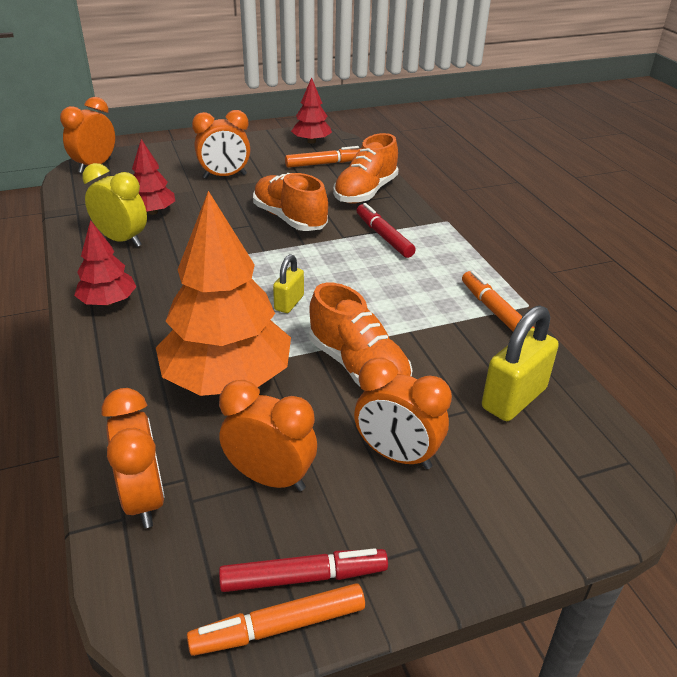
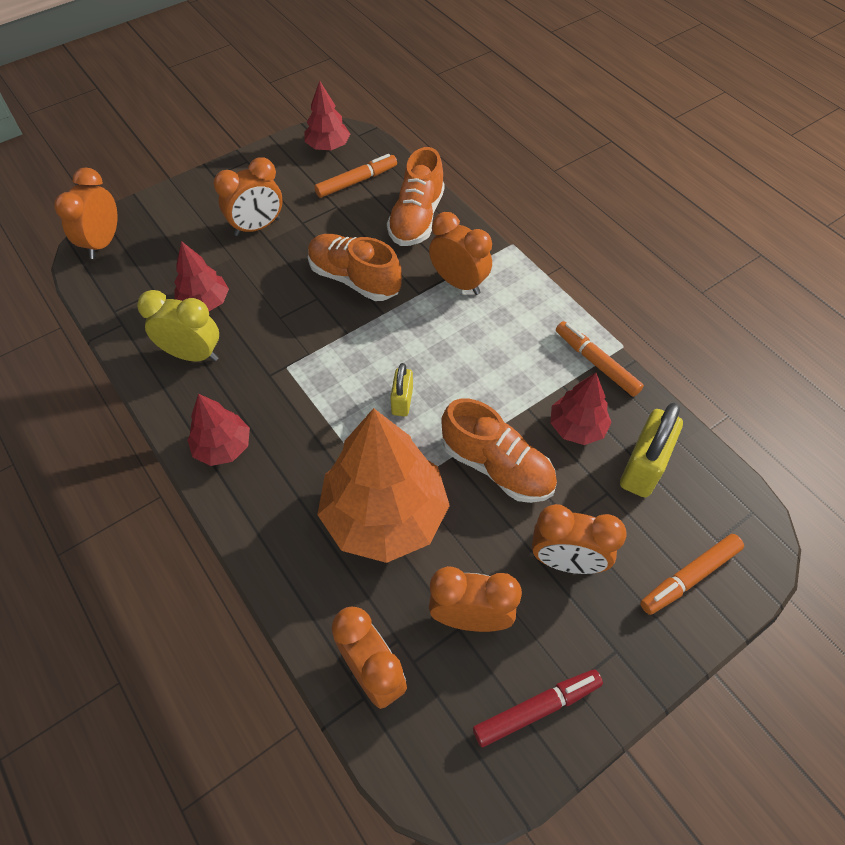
camera: 15 degrees left, 20 degrees up
(279, 626) = (535, 760): orange marker -> orange marker (689, 577)
(384, 236) = (459, 283): red marker -> orange clock
(455, 354) = (577, 427): none -> red tree

